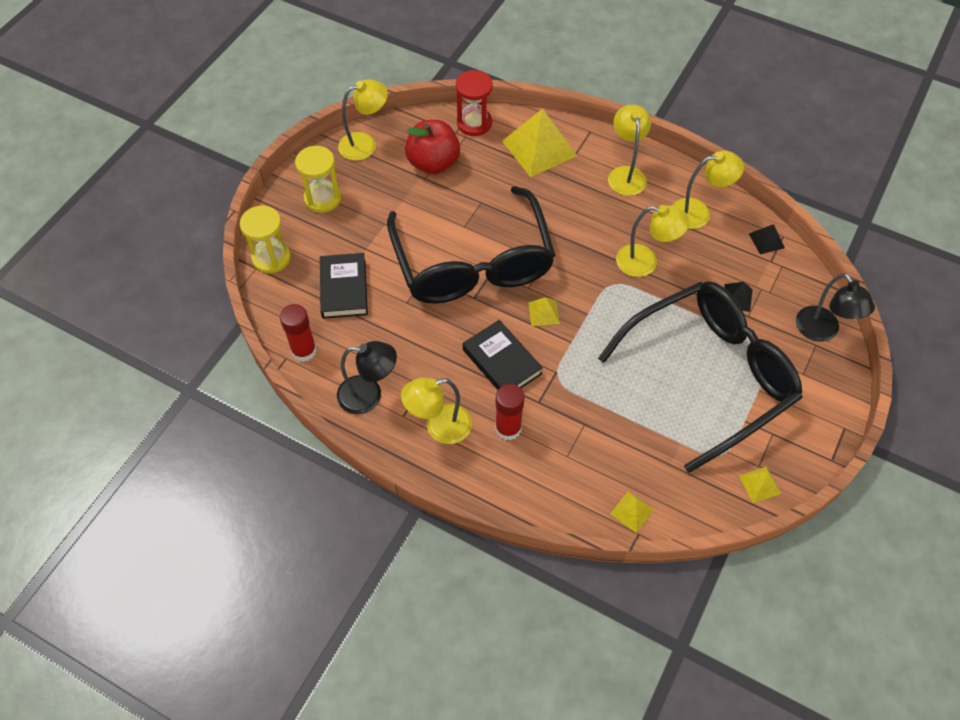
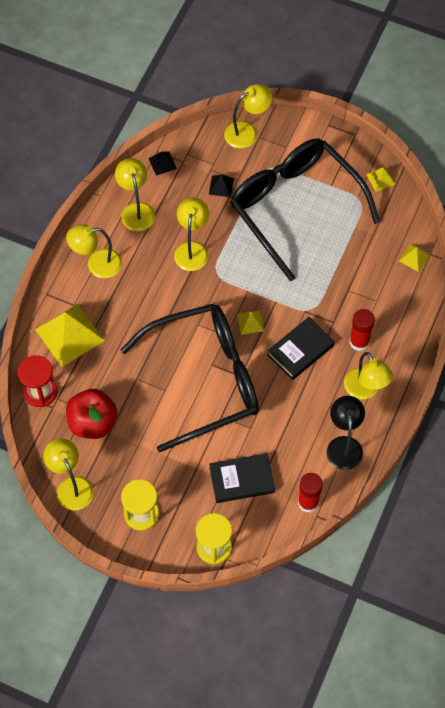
camera: 95 degrees left, 5 degrees up
(822, 331) = (247, 132): black lamp -> yellow lamp

